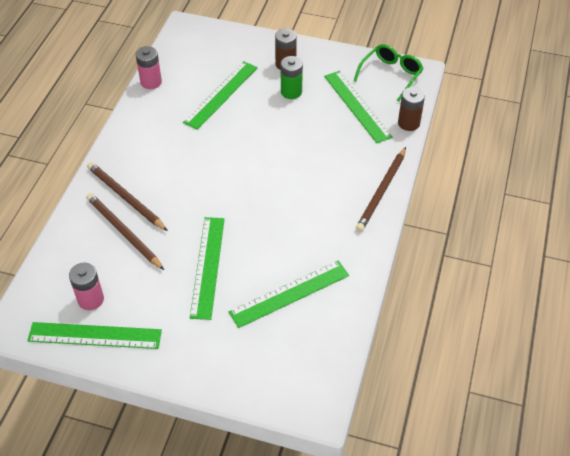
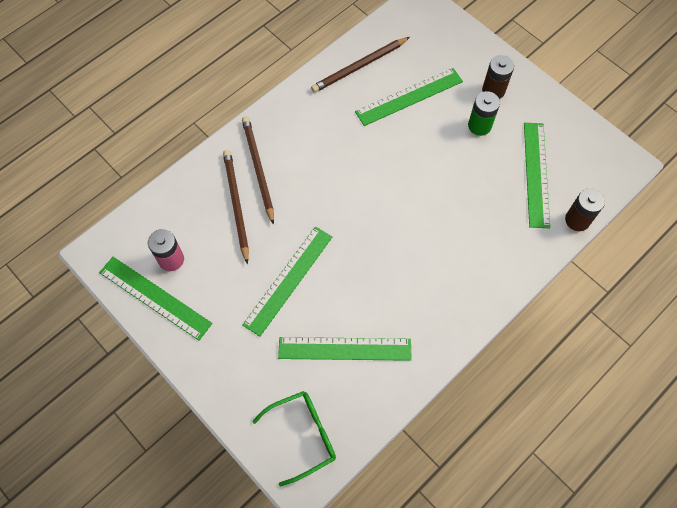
camera: 30 degrees right, 15 degrees up
(151, 82) = (351, 51): pink battery -> none
(382, 191) = (500, 284): brown pencil -> brown pencil (360, 66)
(391, 75) = (595, 154): green glasses -> green glasses (303, 435)

